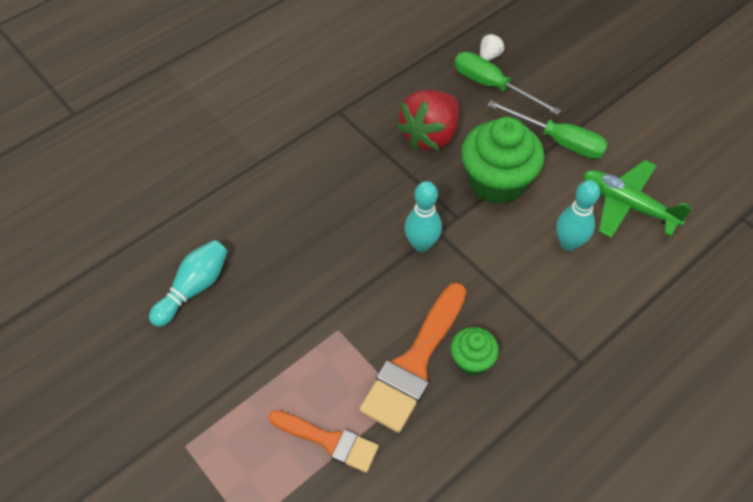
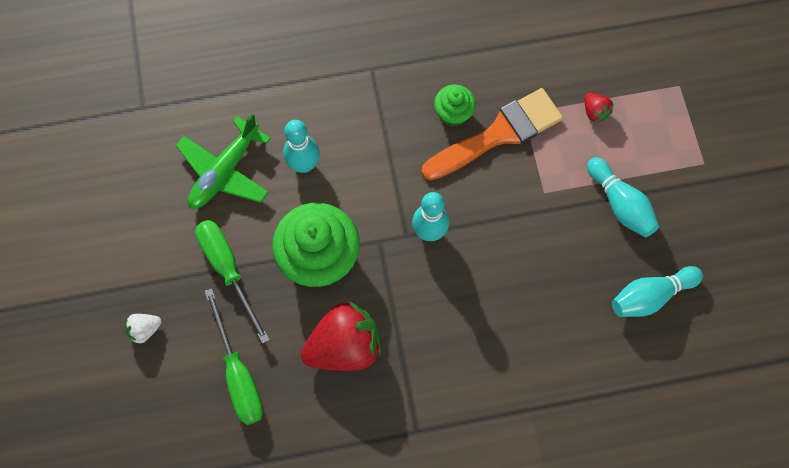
camera: 150 degrees left, 15 degrees up
(258, 356) = (620, 204): none -> turquoise bowling pin
(329, 441) = (594, 112): orange brush -> red strawberry
(489, 56) = (210, 418): white strawberry -> white strawberry (145, 329)
(627, 205) = (225, 171): green plane -> green plane turned 60 degrees clockwise

